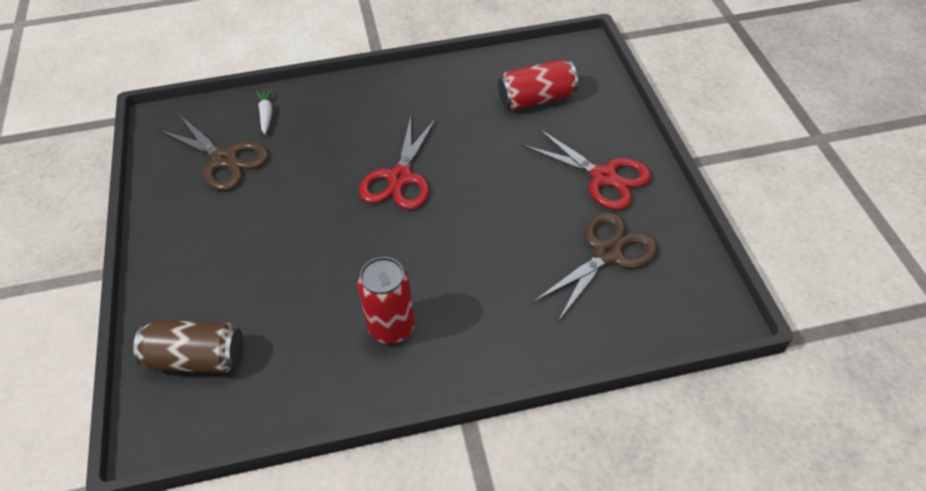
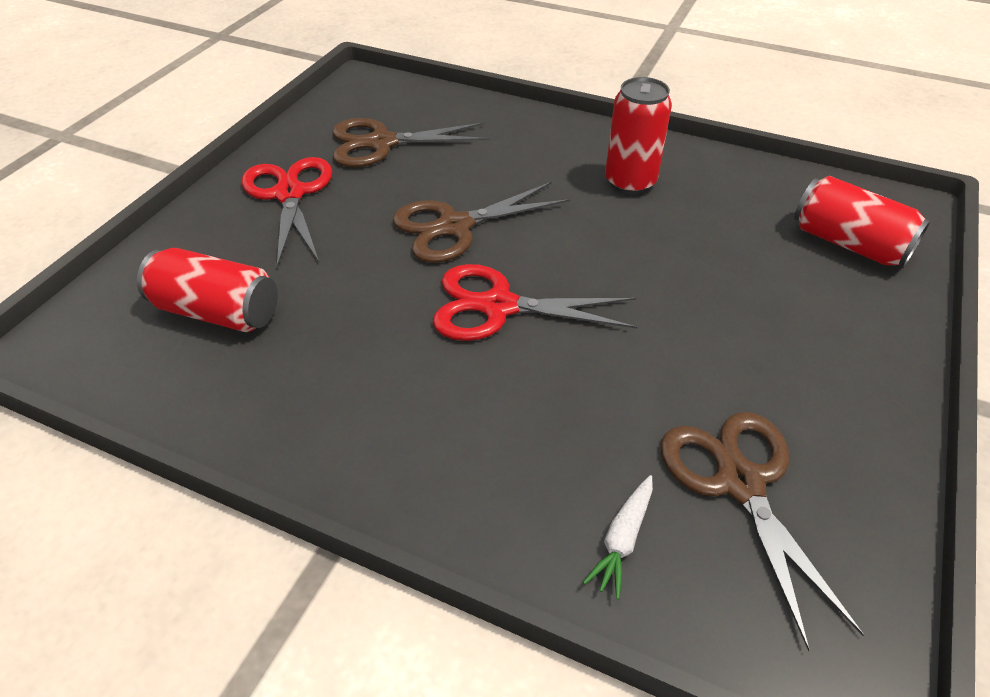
camera: 145 degrees left, 5 degrees down
(197, 358) = (849, 243): brown can -> red can
(400, 178) = (498, 307): red scissors -> red scissors turned 135 degrees counterclockwise
(476, 214) = (455, 226): none -> brown scissors

